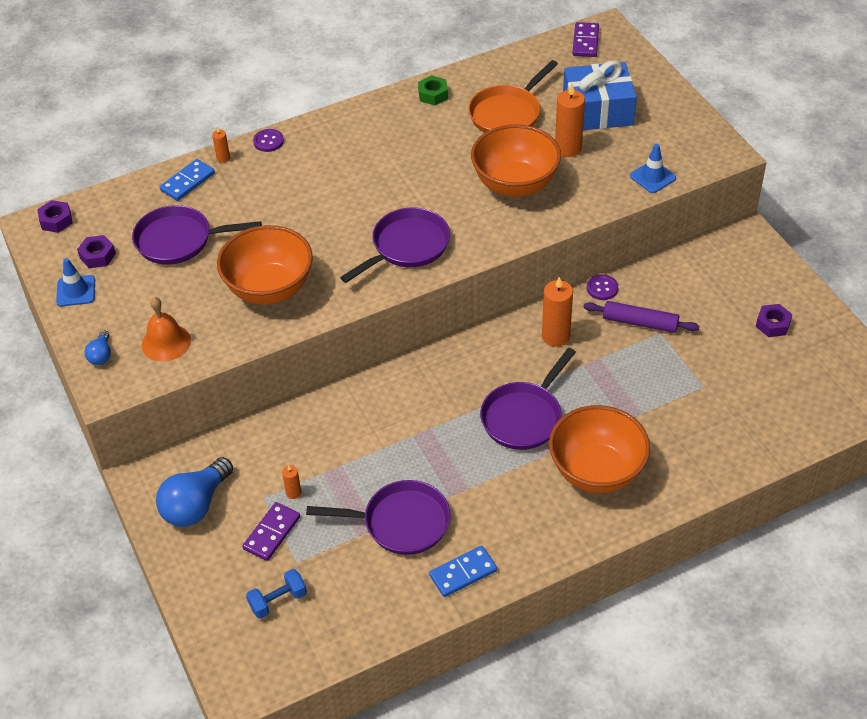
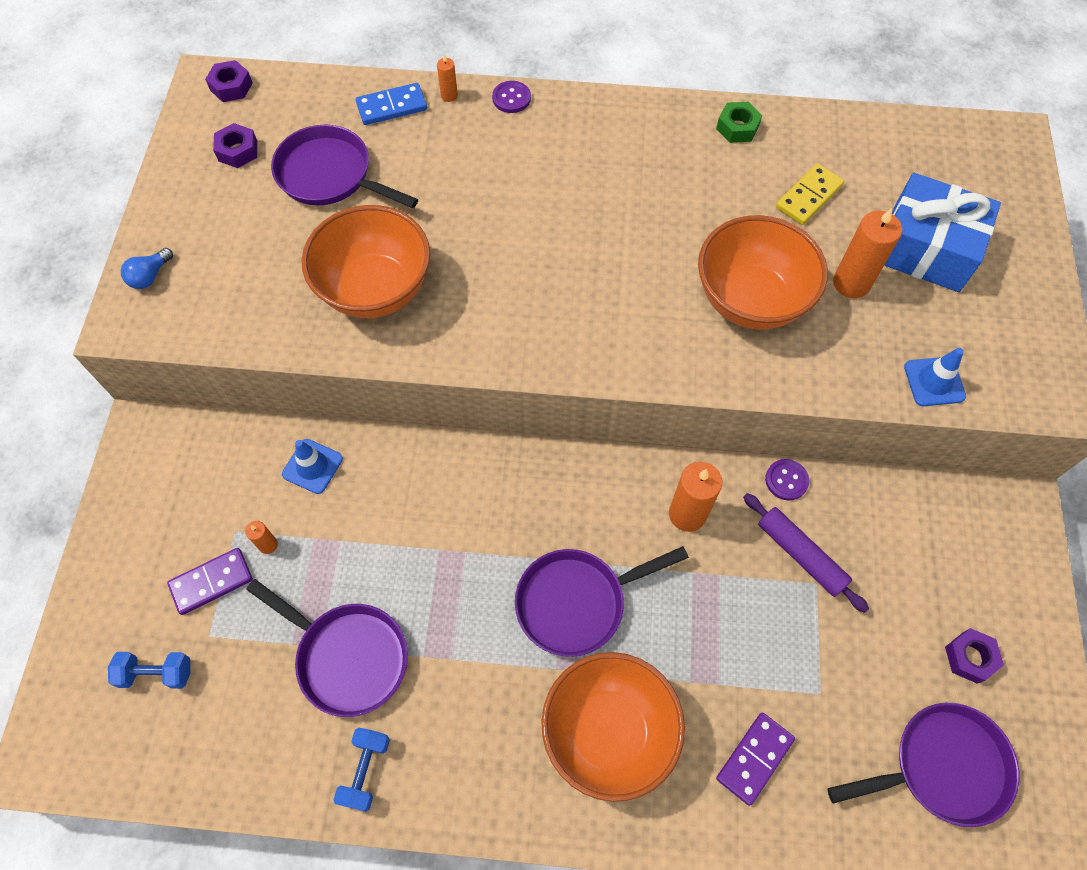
camera: 30 degrees right, 15 degrees up
(76, 291) = (186, 182): blue traffic cone -> blue traffic cone (312, 466)
(166, 342) = (222, 297): orange bell -> none
(196, 505) = (166, 498): blue light bulb -> none
(407, 246) = (564, 317): purple pan -> purple pan (942, 767)
(463, 573) = (365, 771): blue domino -> blue dumbbell
(507, 114) = (809, 197): orange pan -> yellow domino
(585, 42) = (975, 144): purple domino -> purple domino (754, 758)

